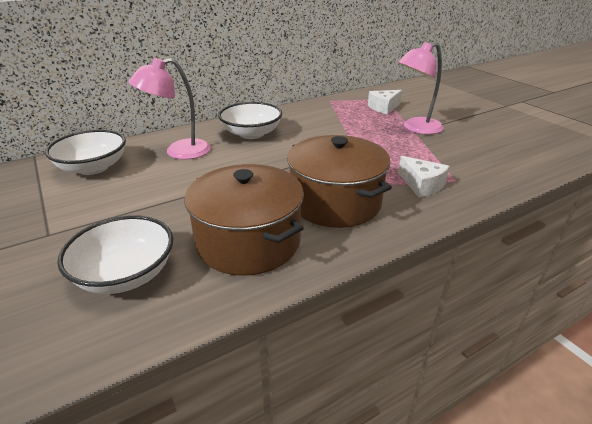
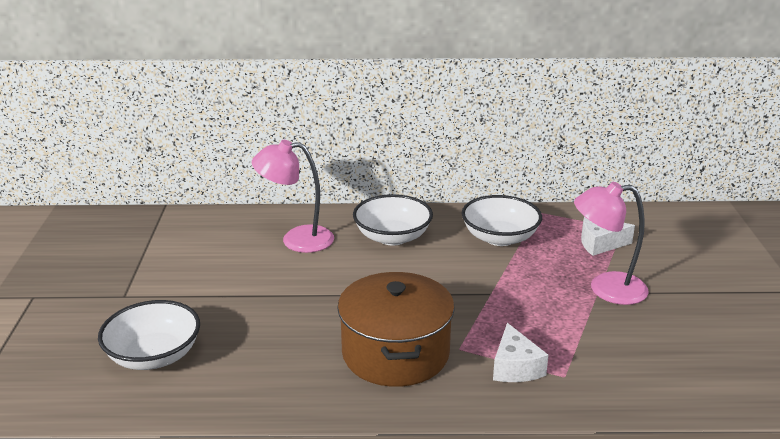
camera: 30 degrees right, 5 degrees down
(93, 167) = (205, 234): white bowl -> white bowl (500, 238)
(248, 242) = (273, 364): brown pot -> none

